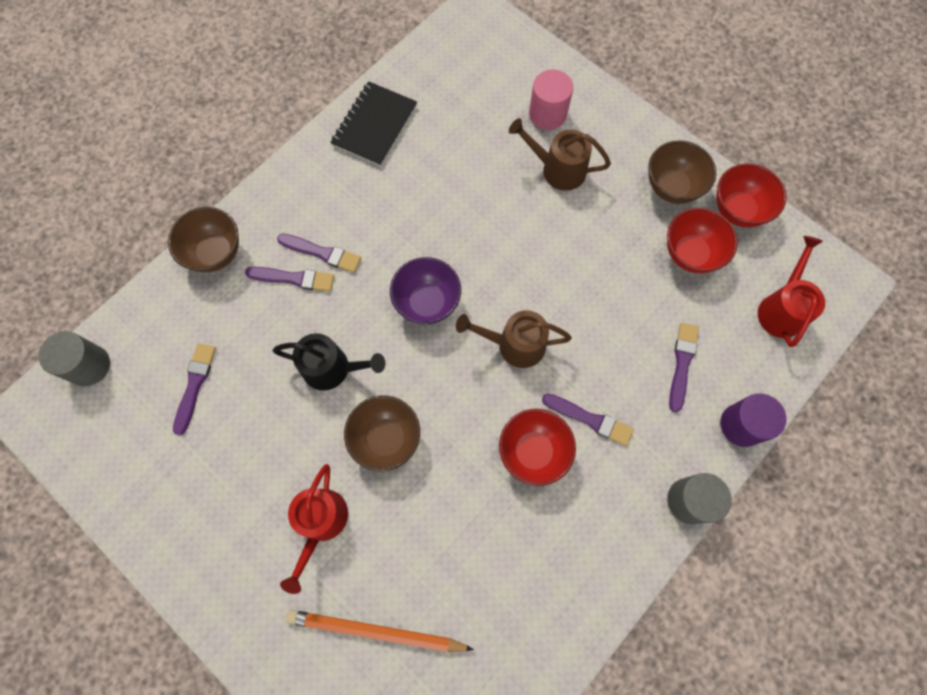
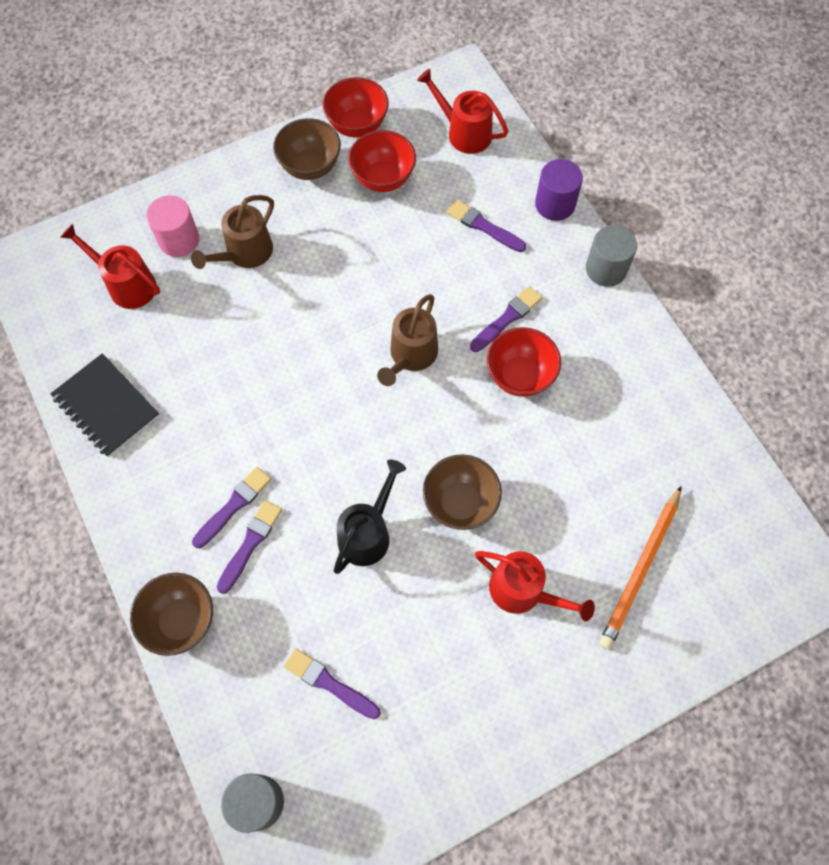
camera: 70 degrees left, 5 degrees down
(427, 302) = (334, 419): purple bowl -> none
(488, 93) = (126, 284): none -> red watering can

